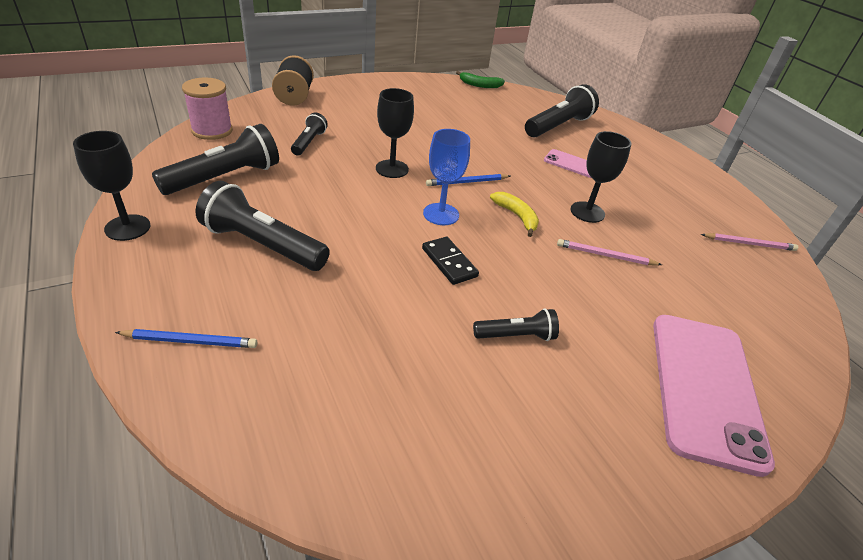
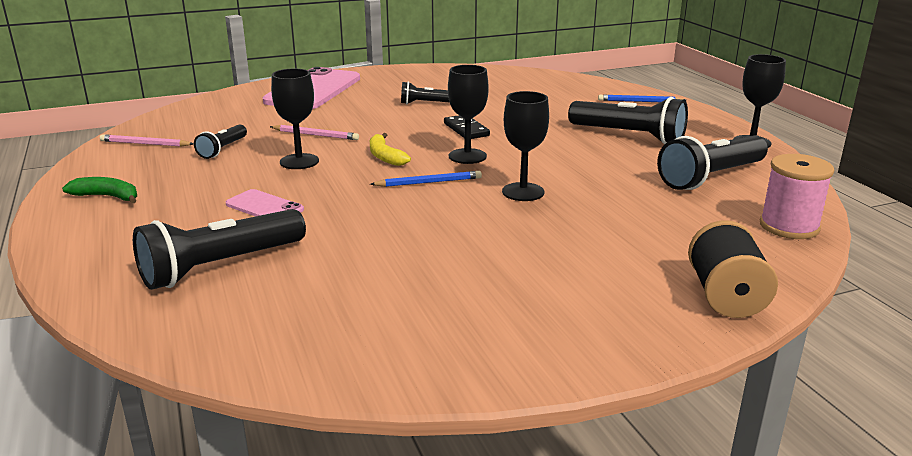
camera: 170 degrees left, 15 degrees down
(309, 142) = (644, 217): black flashlight -> black flashlight (223, 149)
(441, 214) = (467, 156): blue goblet -> black goblet
(479, 85) = (319, 368): green banana -> green banana (107, 197)

